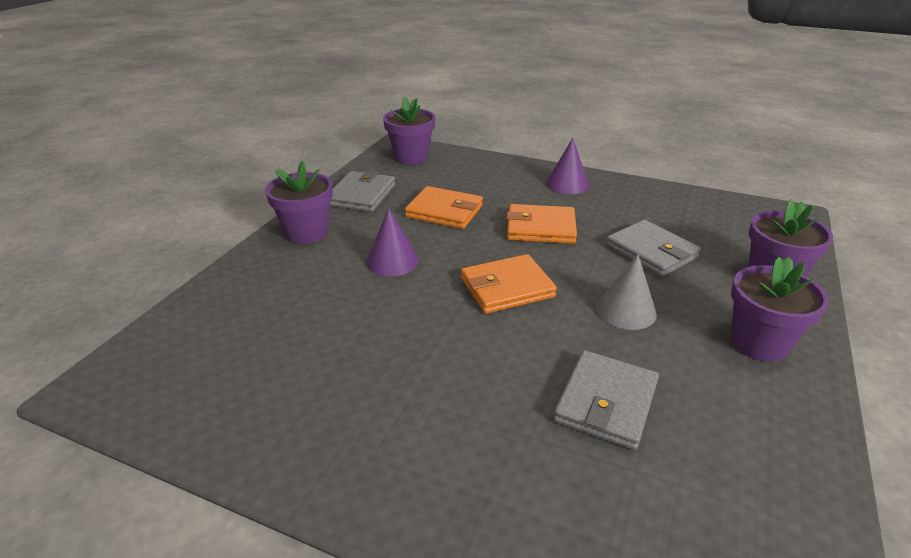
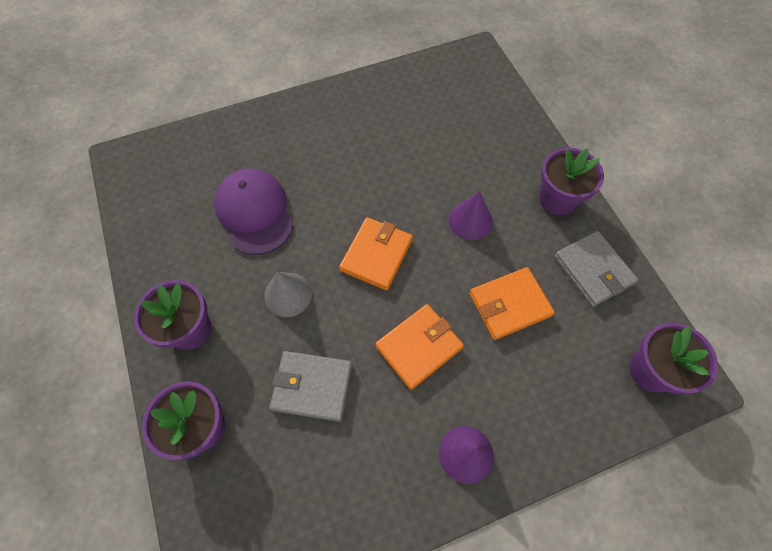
camera: 135 degrees right, 30 degrees up
(606, 402) = (255, 212): grey wallet -> purple cap

